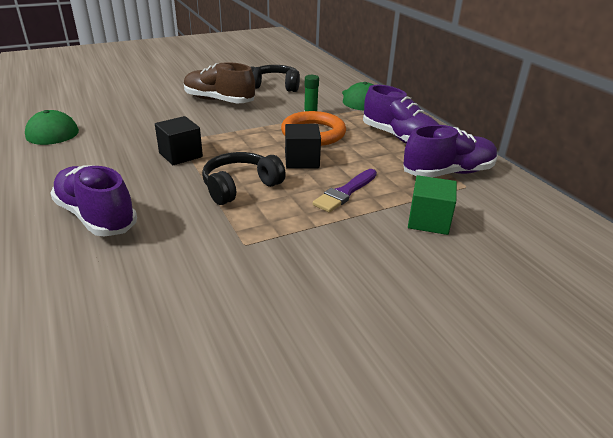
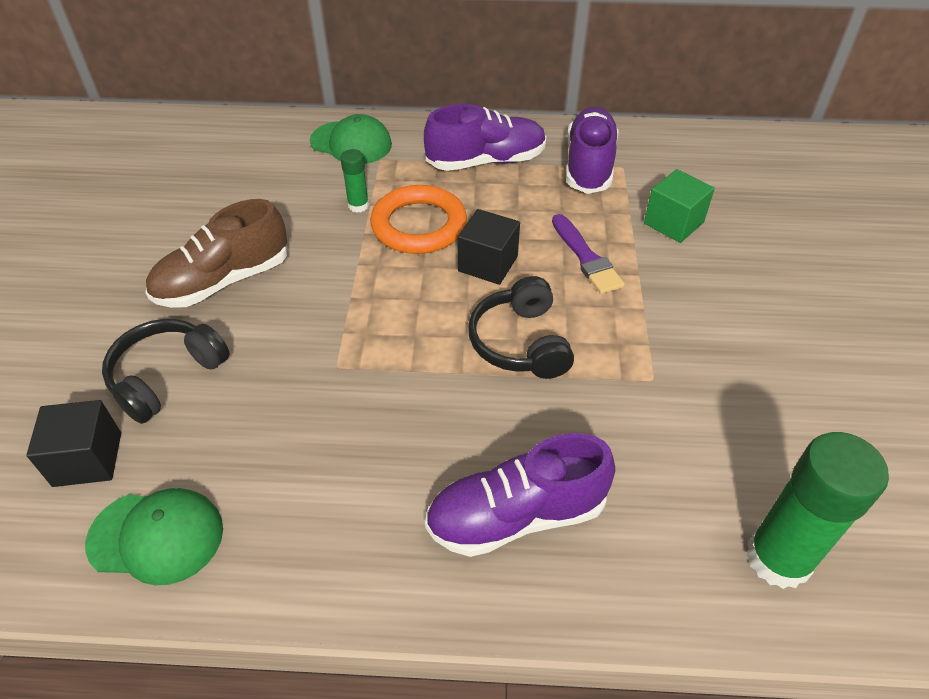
camera: 60 degrees left, 15 degrees up
(95, 338) = (778, 558): none -> green glue stick
(180, 155) = (388, 378): black cube -> black cube (87, 459)
(275, 86) = (224, 202): black headphones -> black headphones (167, 376)

